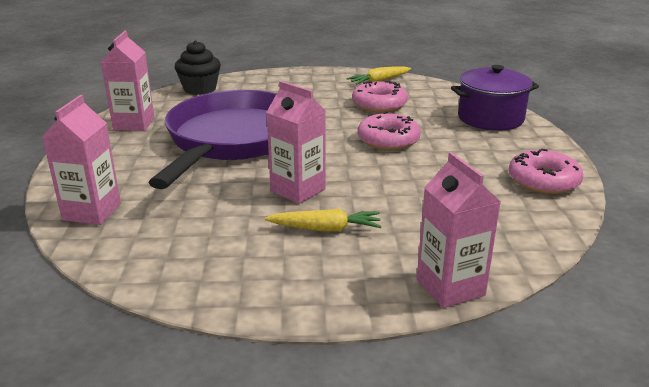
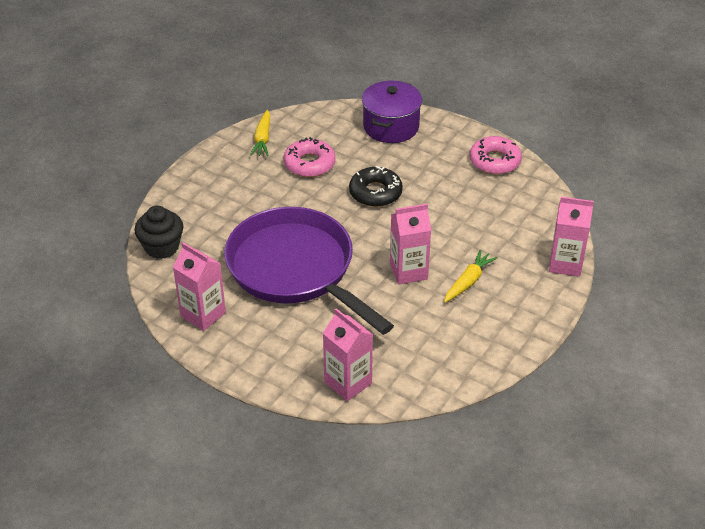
camera: 55 degrees left, 15 degrees up
(388, 140) = (375, 193): pink donut -> black donut

